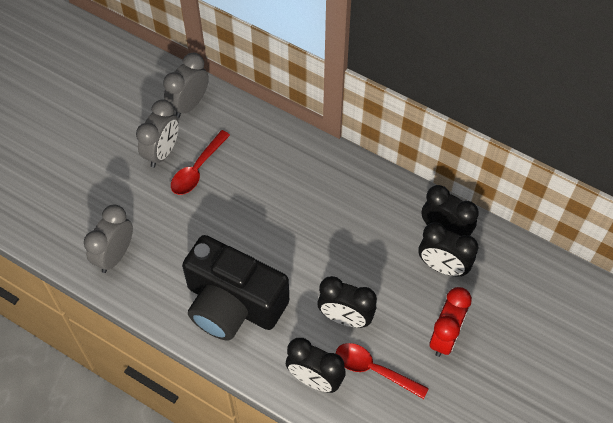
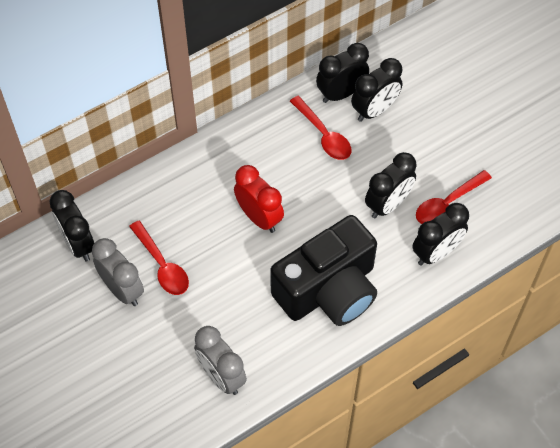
camera: 65 degrees left, 0 degrees up
(189, 104) = (78, 244): grey clock -> black clock
(391, 236) = (324, 135): none -> red spoon
(445, 337) = (441, 138): red clock -> red clock (259, 217)

